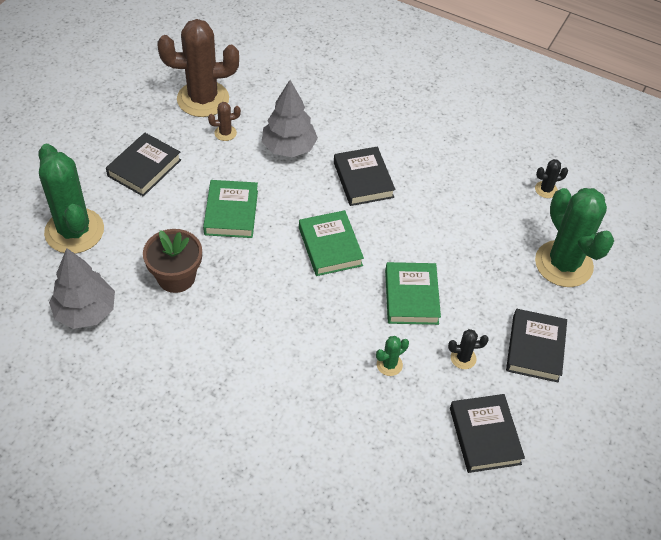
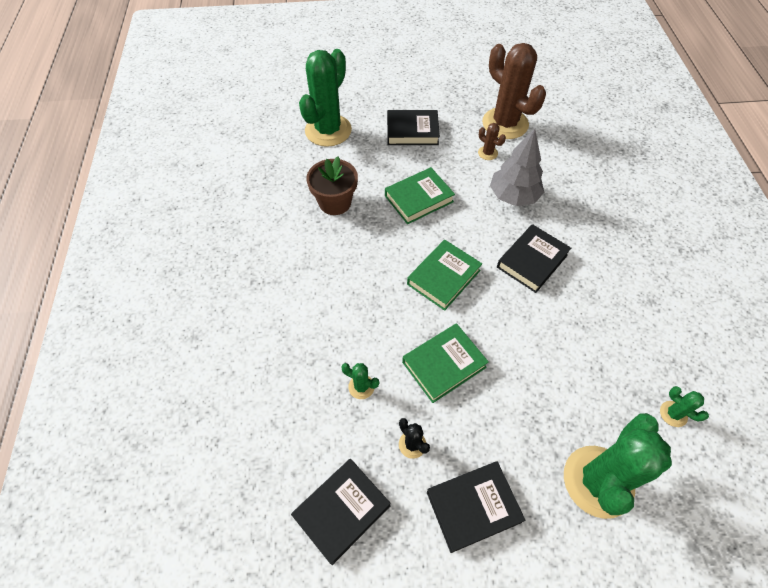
camera: 60 degrees right, 5 degrees up
(85, 312) = (269, 174): grey tree -> none
(546, 189) = (673, 414): black cactus -> green cactus

